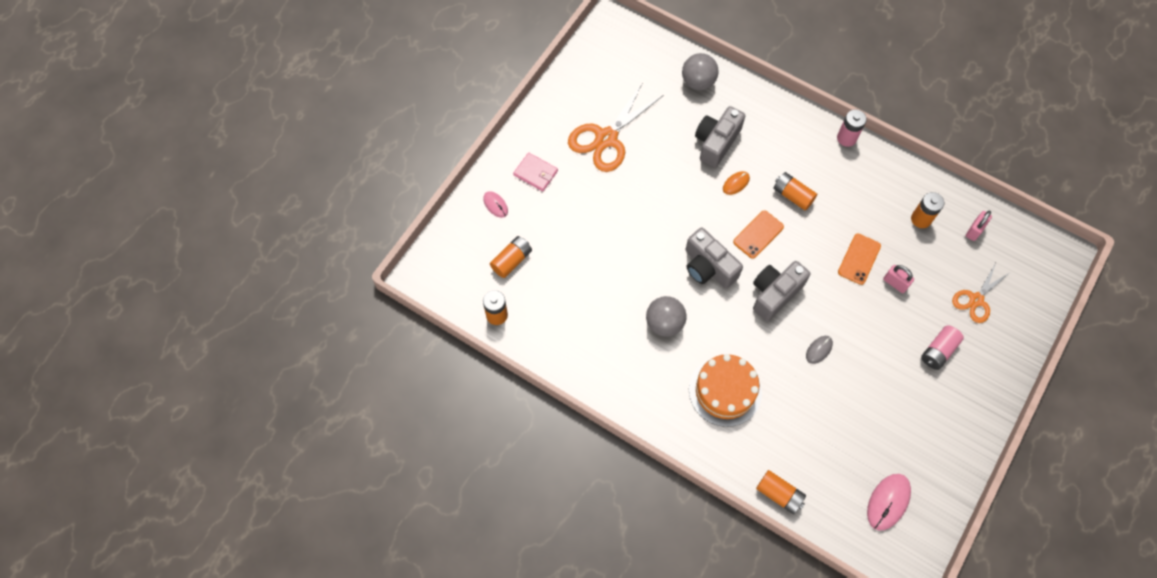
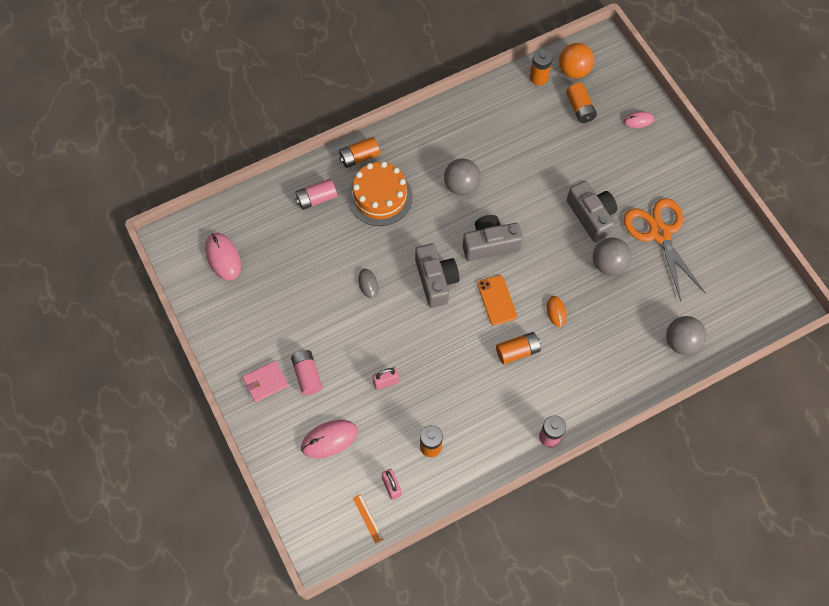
camera: 120 degrees right, 0 degrees up
(469, 287) = (574, 71): none -> orange ball
(536, 173) = (653, 163): pink wallet -> pink wallet (265, 382)
(663, 164) = (608, 264): none -> grey ball
(716, 142) = (607, 320): grey camera -> grey camera (591, 216)
(766, 450) = (316, 198): none -> pink battery
(779, 494) = (280, 188): orange battery -> orange battery (359, 157)
(859, 259) = (425, 367): orange phone -> none
(976, 300) = (329, 439): orange scissors -> pink mouse
(1011, 234) = (367, 518): none -> orange ruler

